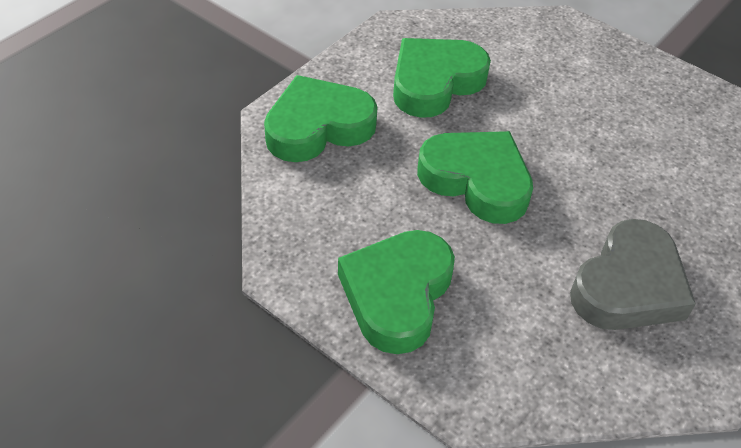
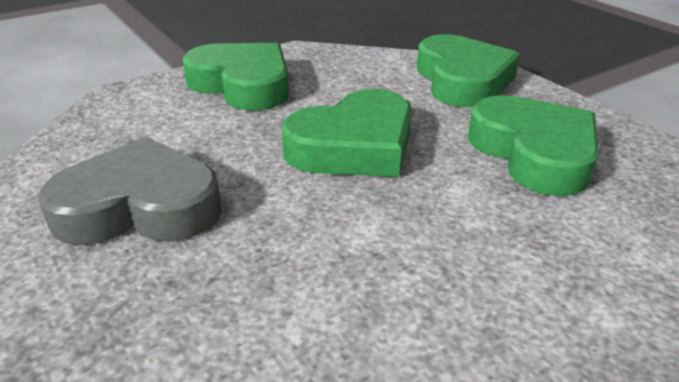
camera: 110 degrees right, 15 degrees down
(628, 286) = (139, 207): grey heart -> grey heart turned 120 degrees clockwise

